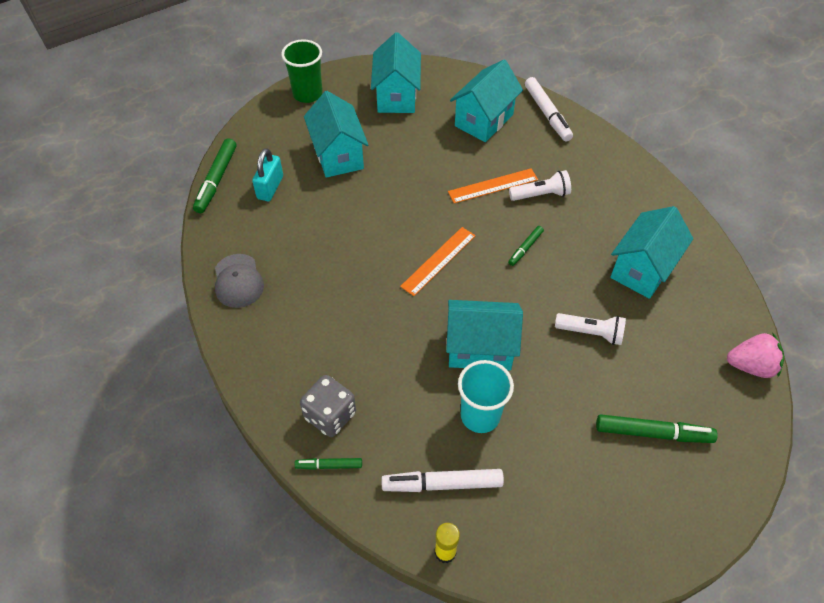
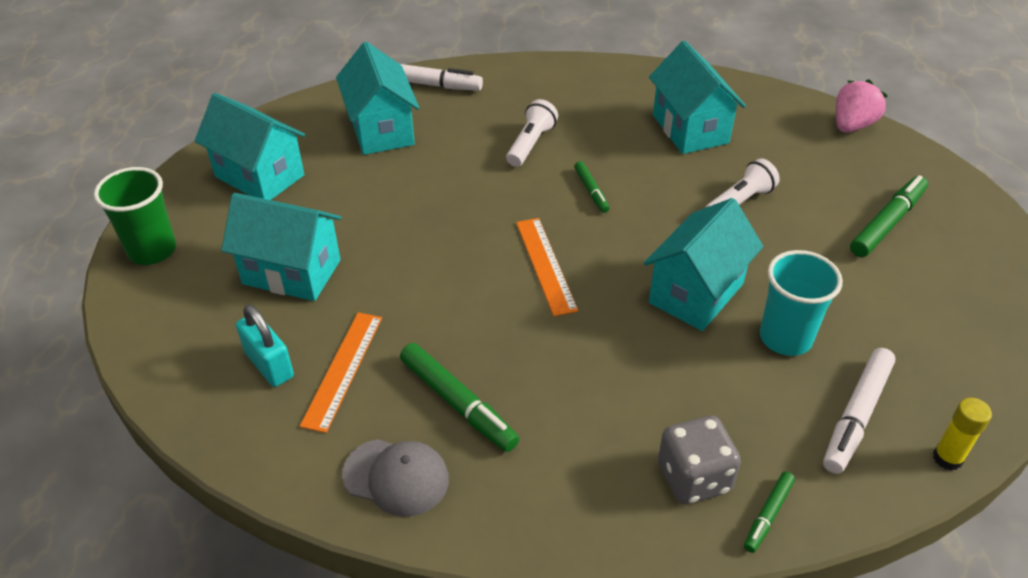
camera: 55 degrees left, 10 degrees down
(216, 180) = (188, 418): green marker -> green marker (458, 403)
(493, 185) = (482, 170): orange ruler -> orange ruler (342, 370)

